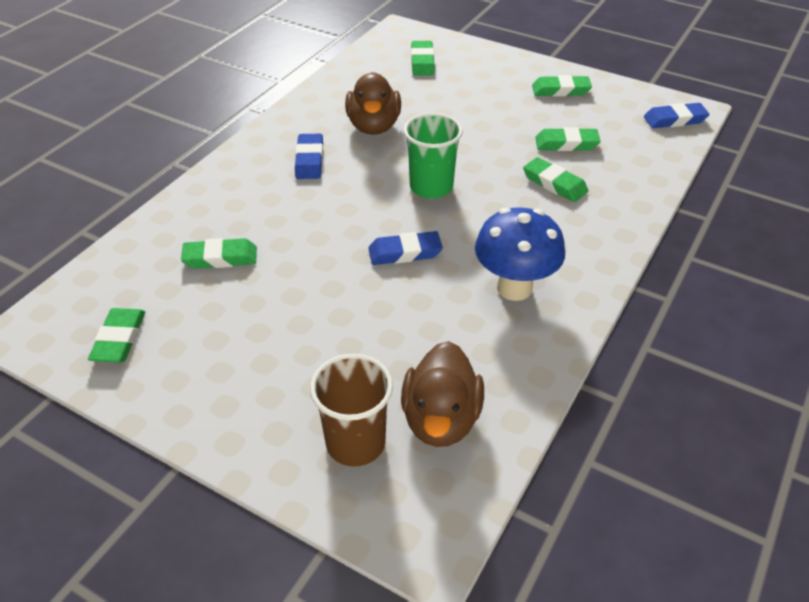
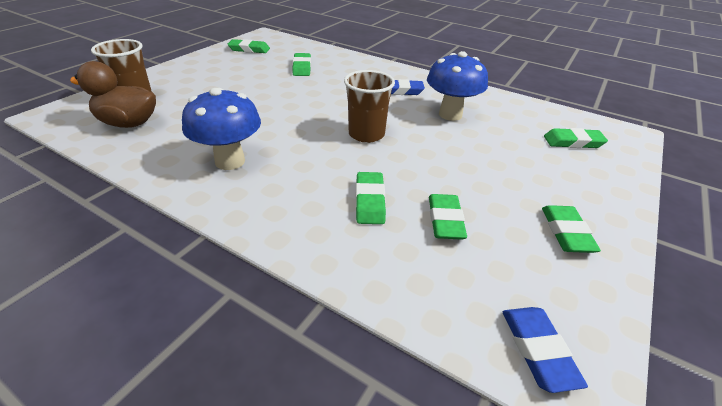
camera: 90 degrees right, 5 degrees down
(374, 126) = (450, 114): brown duck -> blue mushroom
(405, 252) = (288, 120): blue eraser -> none
(431, 187) = (366, 134): green cup -> brown cup
(554, 183) = (369, 201): green eraser -> green eraser turned 45 degrees counterclockwise

